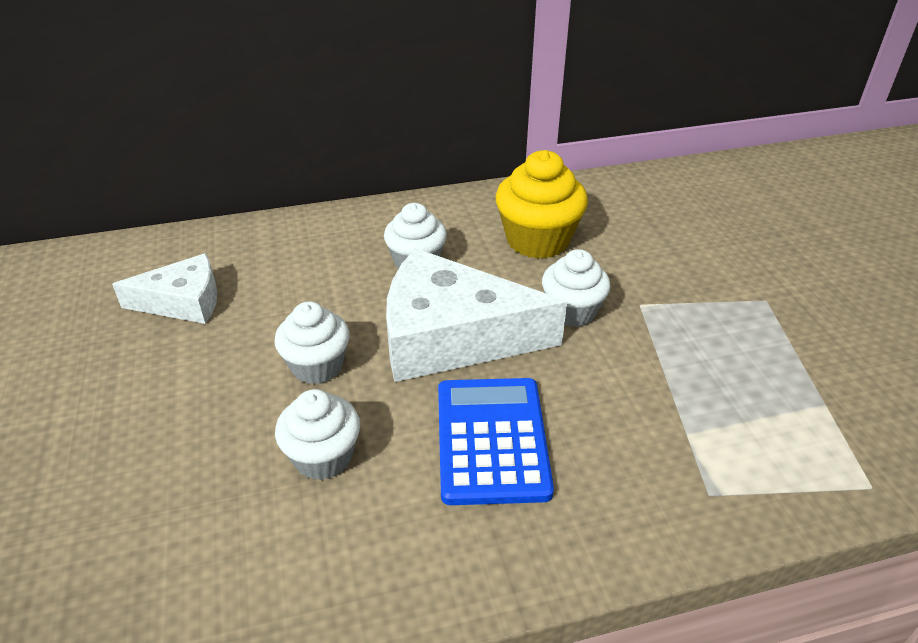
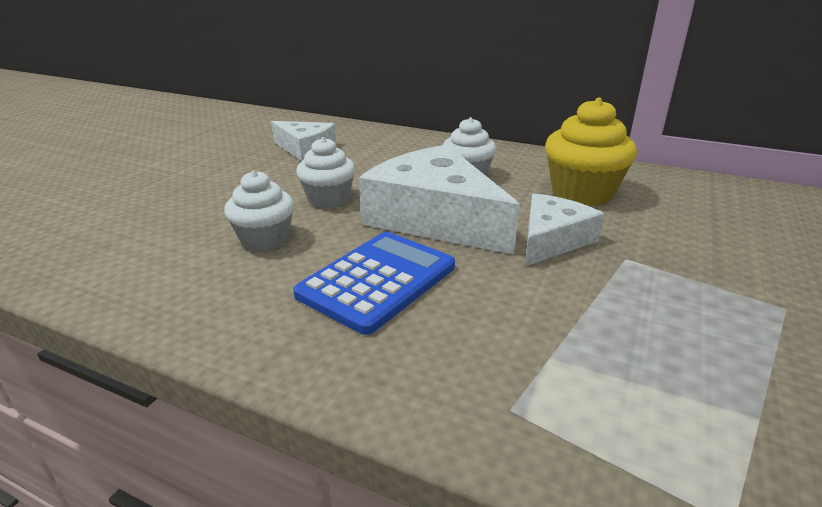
camera: 40 degrees right, 10 degrees down
(572, 312) = (552, 240): white cupcake -> white cheese

